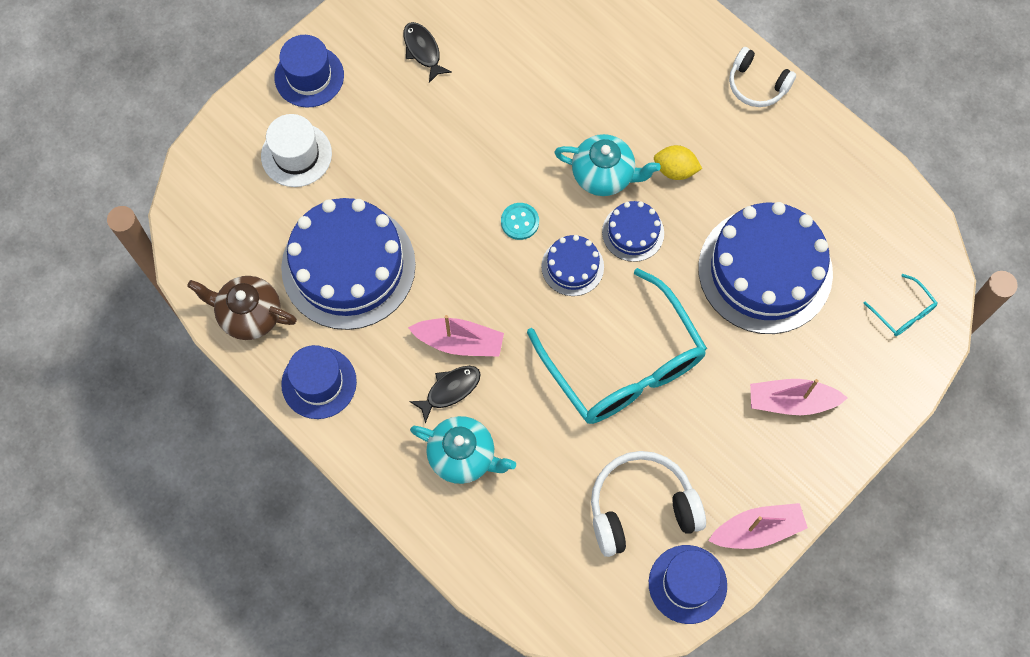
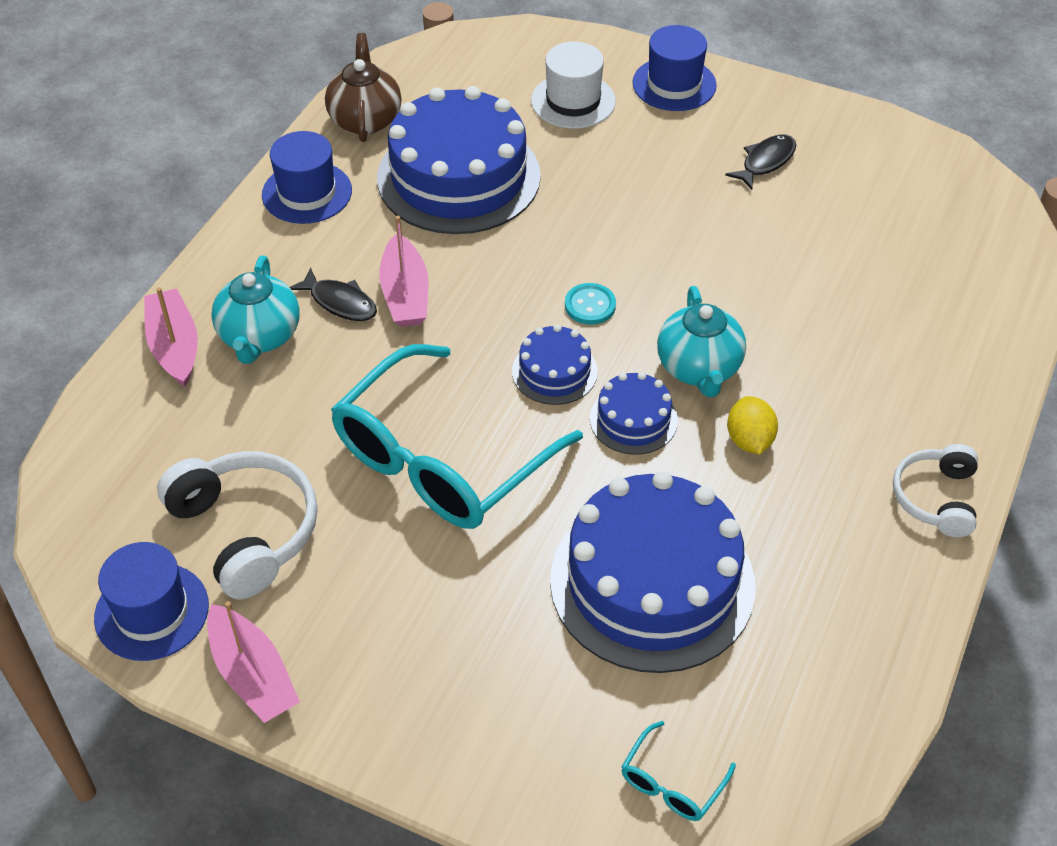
camera: 70 degrees right, 20 degrees down
(791, 401) = (463, 667): pink boat -> pink boat (174, 346)

